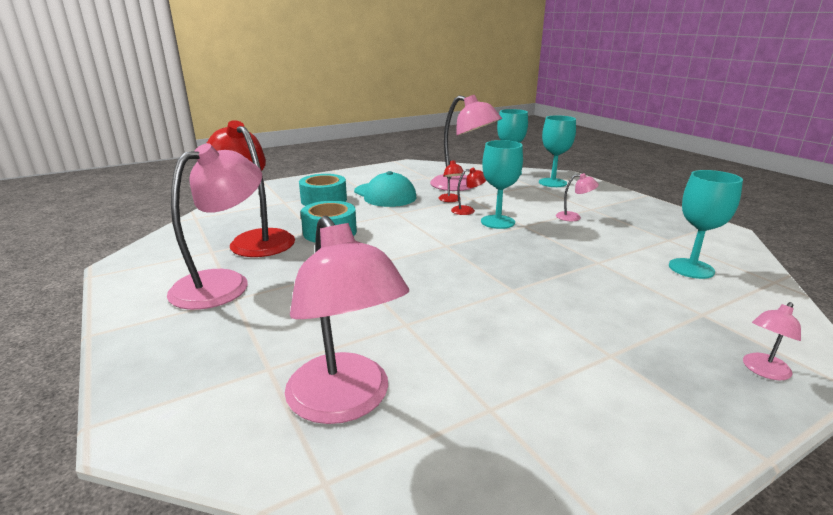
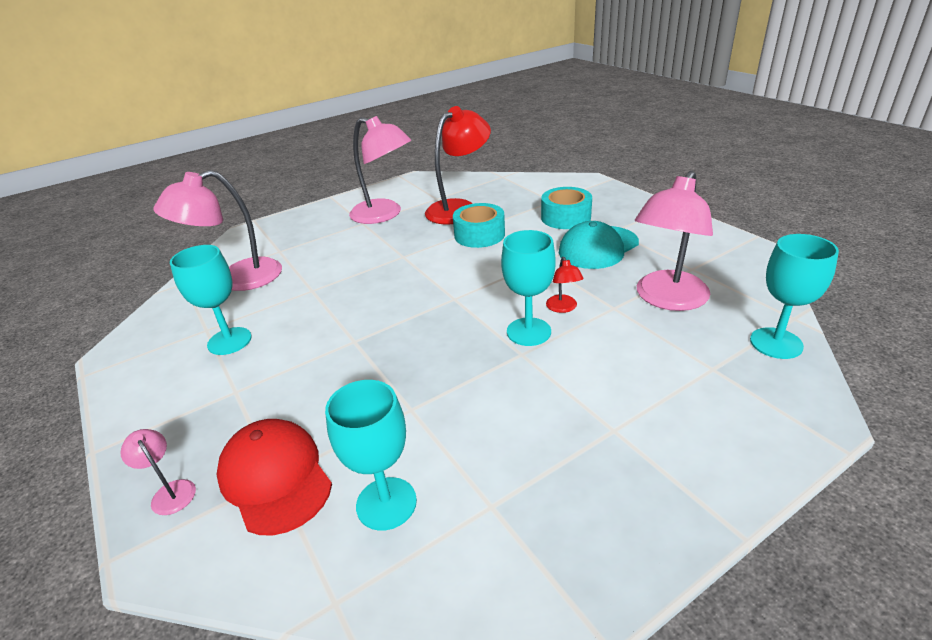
camera: 90 degrees right, 10 degrees up
(450, 200) = (598, 293): red lamp -> none
(552, 183) = (745, 395): turquoise goblet -> turquoise goblet (229, 341)
(573, 217) = (565, 404): pink lamp -> none
(703, 313) = (275, 477): none -> red cap

